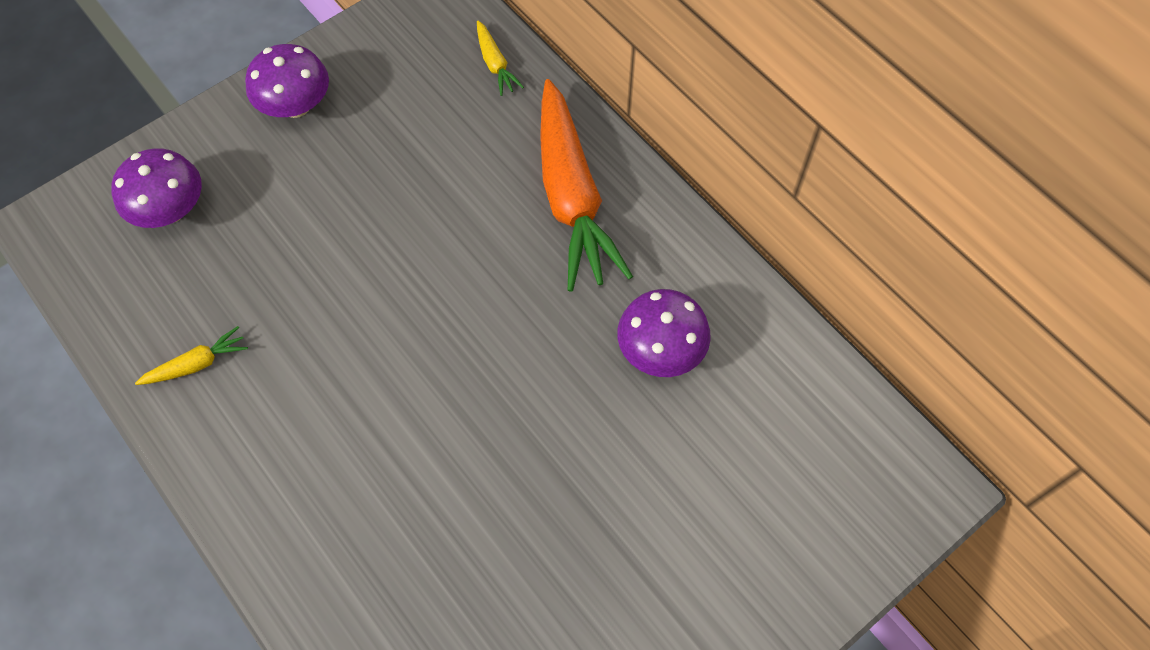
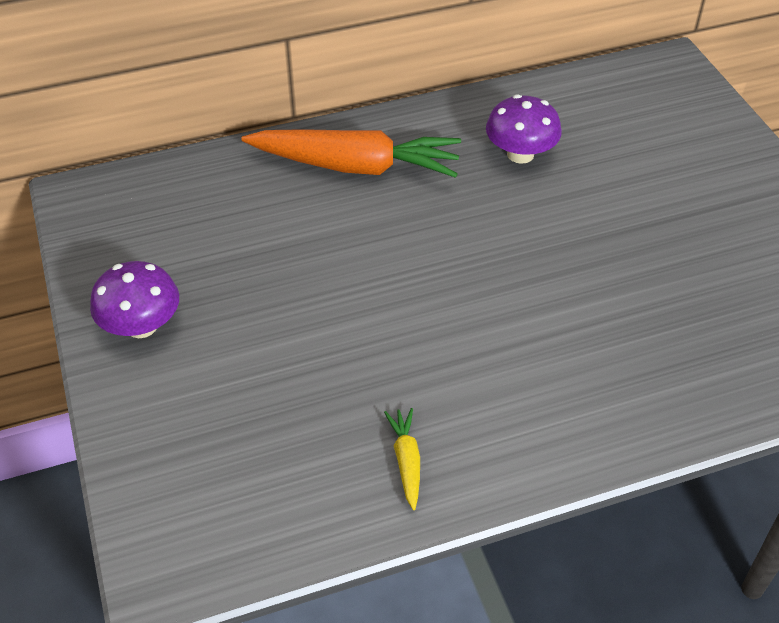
camera: 70 degrees left, 15 degrees down
(170, 210) = (209, 453): purple mushroom -> none
(495, 64) = (188, 178): yellow carrot -> none

